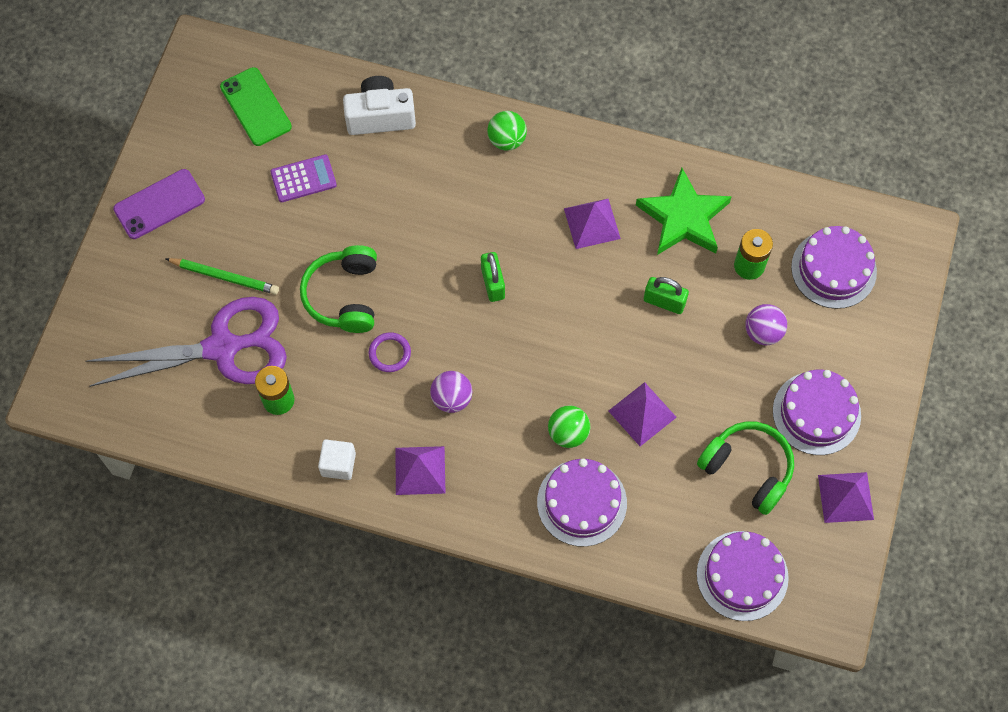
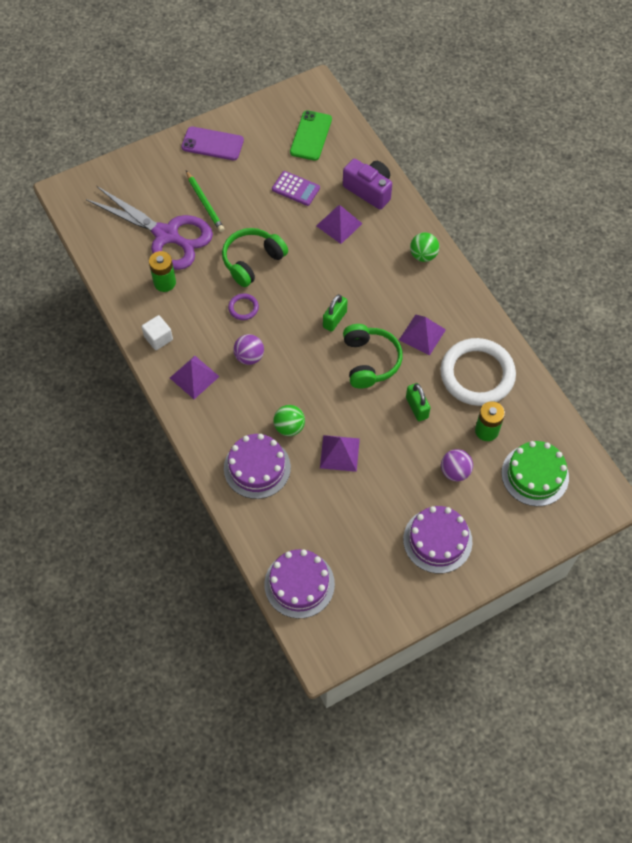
camera: 45 degrees right, 5 degrees down
(380, 116) = (369, 190): white camera -> purple camera
(683, 218) = (477, 374): green star -> white ring
(748, 469) = (365, 533): green headphones -> green headphones (370, 361)
(833, 269) = (535, 475): purple cake -> green cake
(846, 497) = (403, 599): purple pyramid -> purple pyramid (339, 224)

